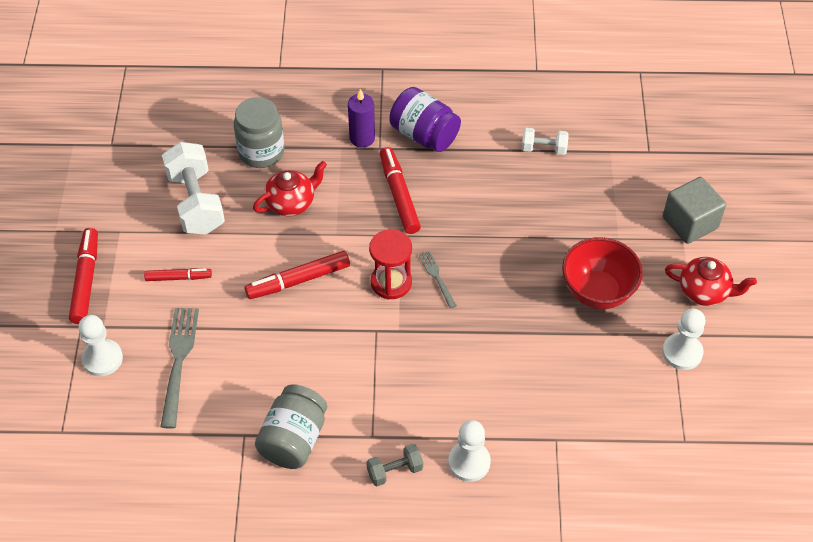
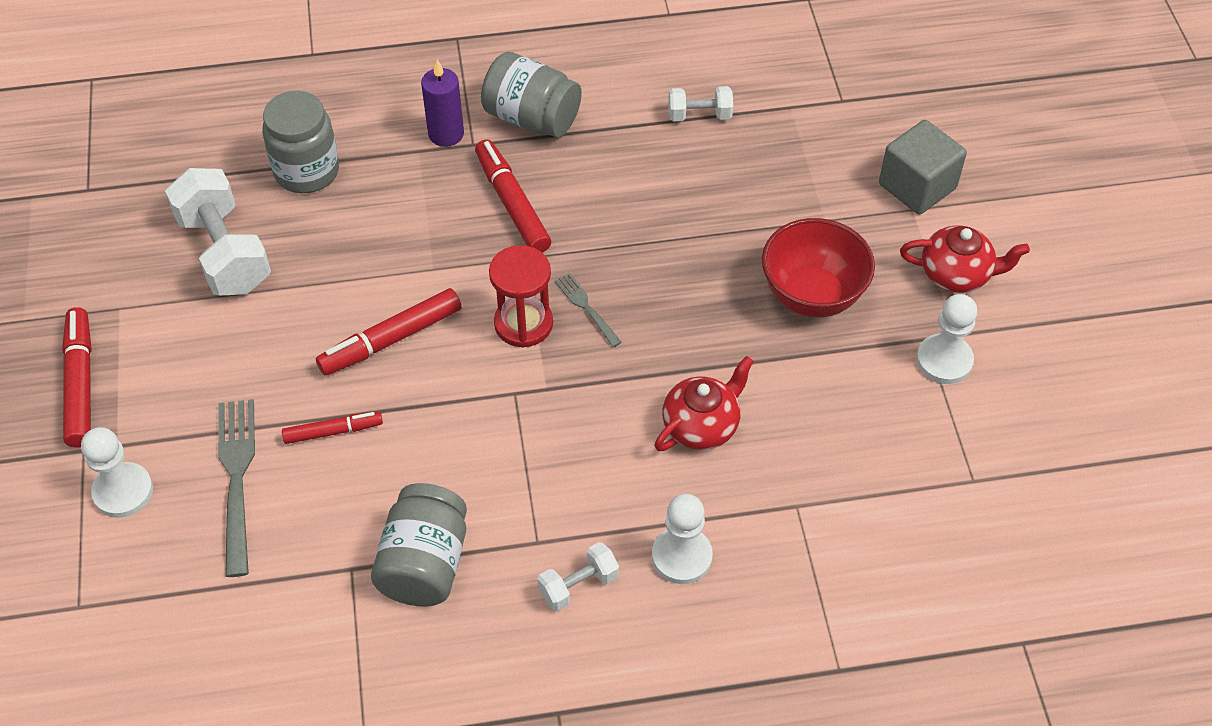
camera: 10 degrees left, 0 degrees up
(178, 278) = (216, 360): red marker -> red marker (333, 431)
(291, 203) = (362, 234): red teapot -> red teapot (701, 426)
(395, 471) = (578, 585): grey dumbbell -> white dumbbell
(424, 135) = (532, 118): purple jar -> grey jar

